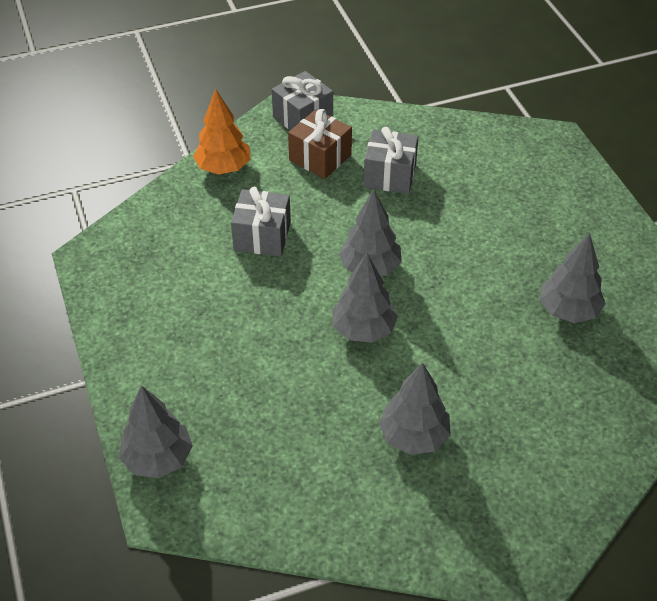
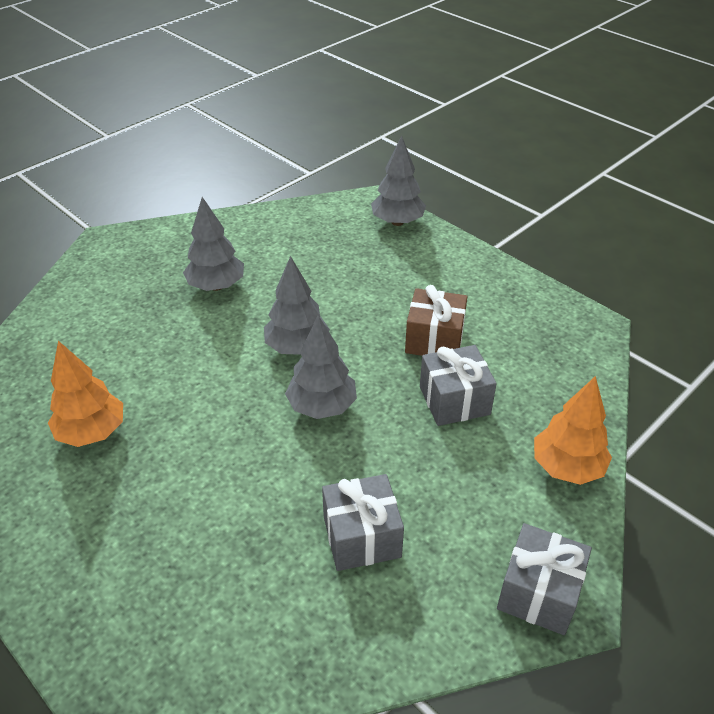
camera: 155 degrees right, 5 degrees down
(320, 158) = (466, 530): brown gift -> brown gift (434, 340)
(568, 310) = (92, 432): grey tree -> orange tree

